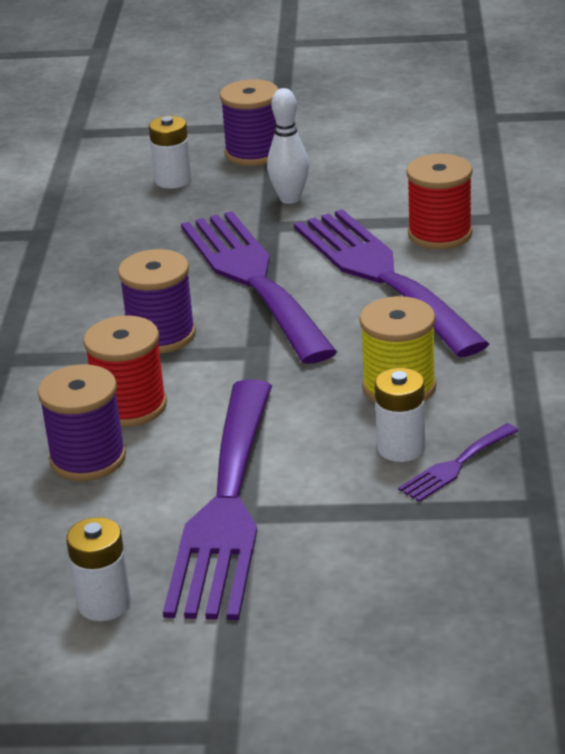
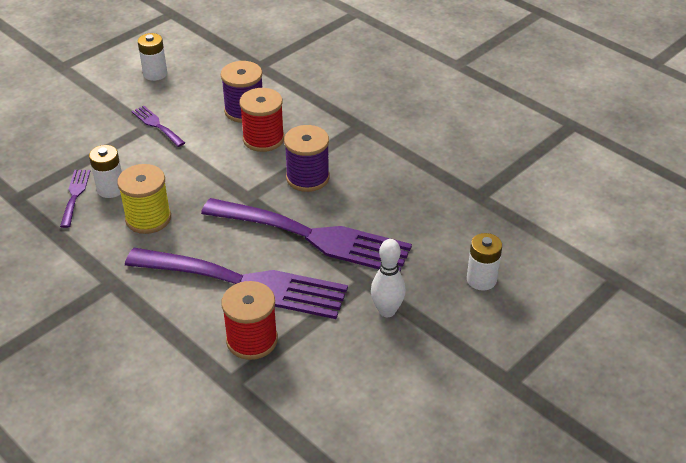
camera: 130 degrees right, 10 degrees up
(226, 507) = (156, 125): purple fork -> purple fork, size x0.42
(253, 153) = (476, 338): purple spool -> none

